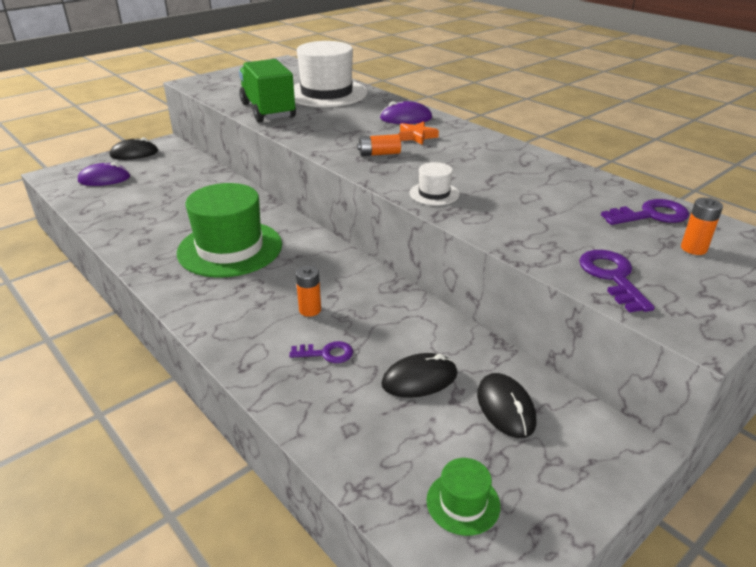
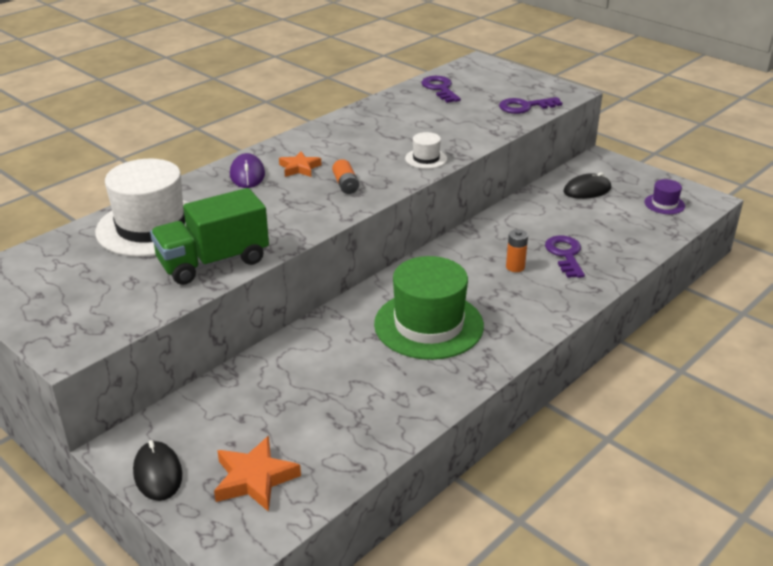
camera: 95 degrees left, 0 degrees up
(104, 179) = (254, 479): purple mouse -> orange star
(326, 353) = (565, 254): purple key -> purple key, size x1.52
(419, 379) = (575, 218): black mouse -> none
(463, 503) = (664, 204): green hat -> purple hat
(693, 248) = (481, 82): orange battery -> none

